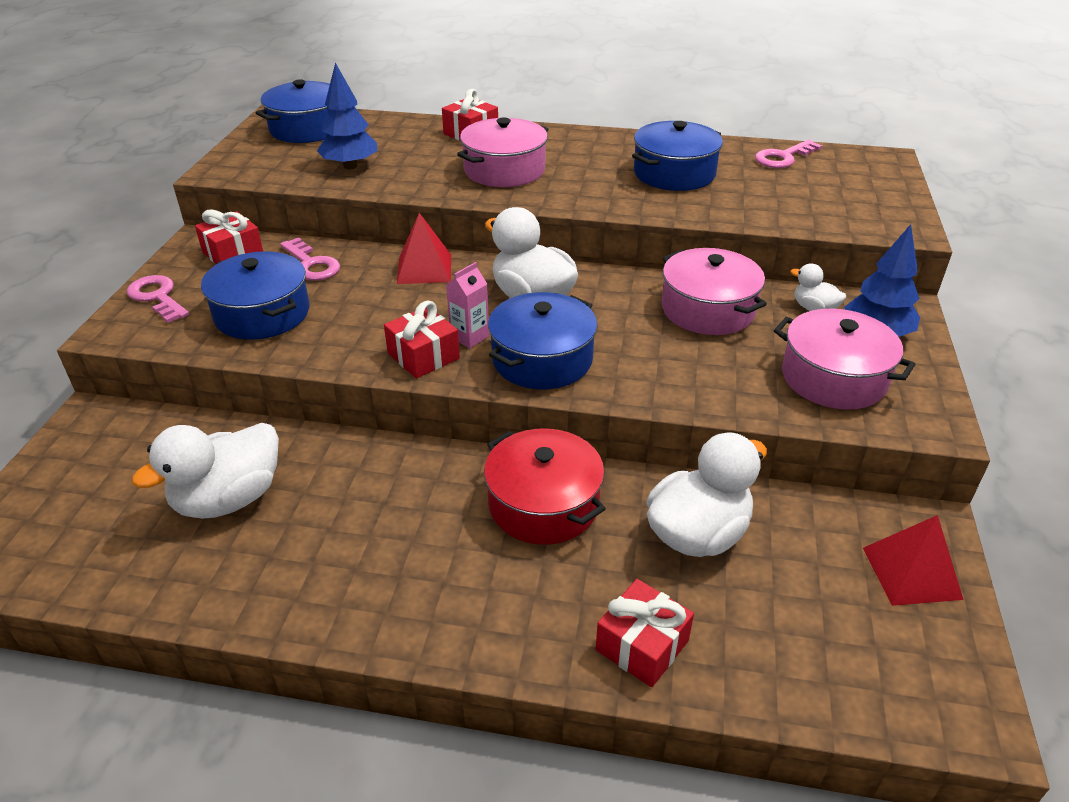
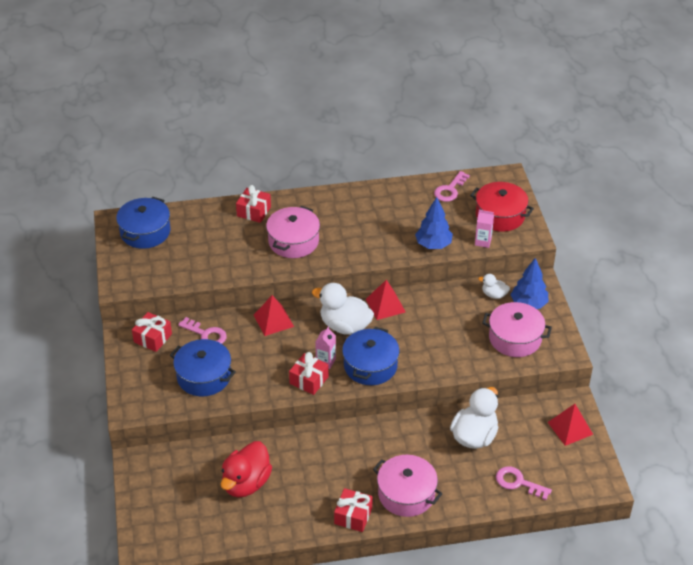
camera: 20 degrees left, 5 degrees up
(157, 297) = (135, 381): pink key -> pink key (518, 482)
(229, 499) = (246, 483): white duck -> red duck
(350, 166) = (198, 261): blue tree -> blue tree (433, 245)
(543, 504) = (398, 442): red pot -> red pot (500, 215)
(615, 285) = (385, 305): none -> red pyramid
(642, 645) = (469, 493): red gift -> red gift (353, 516)
(674, 173) = (393, 220): blue pot -> none
(708, 309) = (440, 310): pink pot -> pink pot (406, 494)
(816, 221) = (483, 242): none -> pink carton

